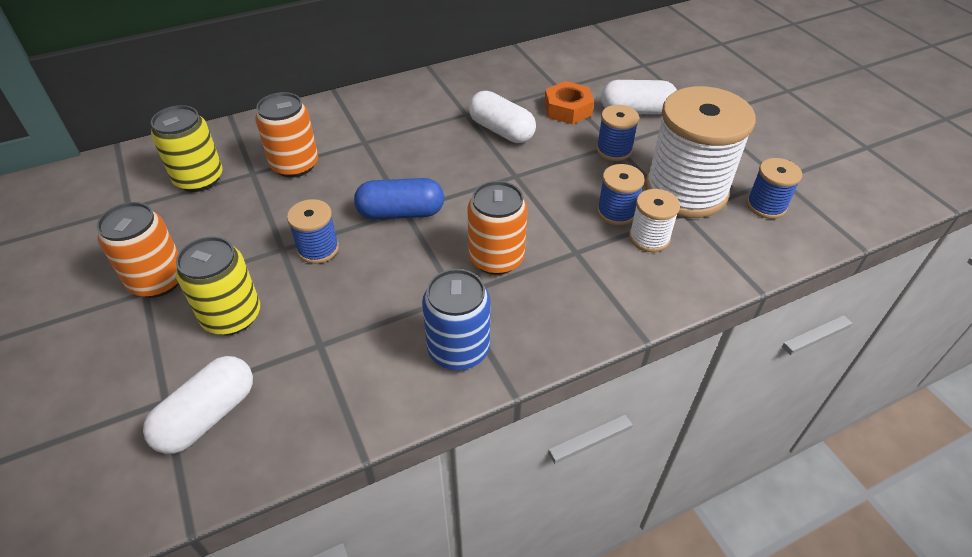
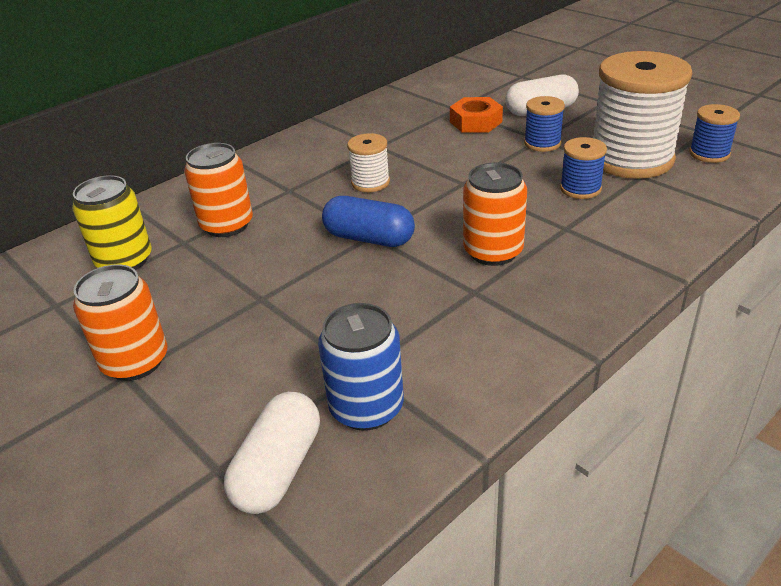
camera: 15 degrees left, 10 degrees down
(232, 316) = (245, 371): yellow can -> none
(318, 249) = (301, 289): blue spool -> none
(401, 213) = (369, 238): blue capsule -> blue capsule turned 45 degrees clockwise
(458, 349) = (510, 335): blue can -> blue can (366, 408)
(501, 131) = (423, 151): white capsule -> none
(649, 238) = (625, 201): white spool -> white spool (370, 183)

